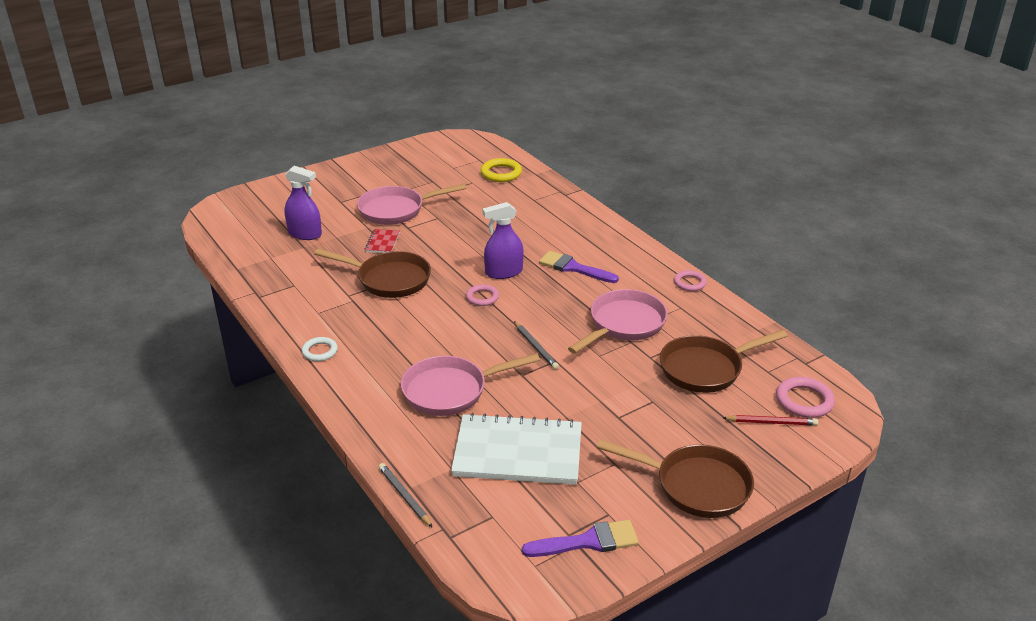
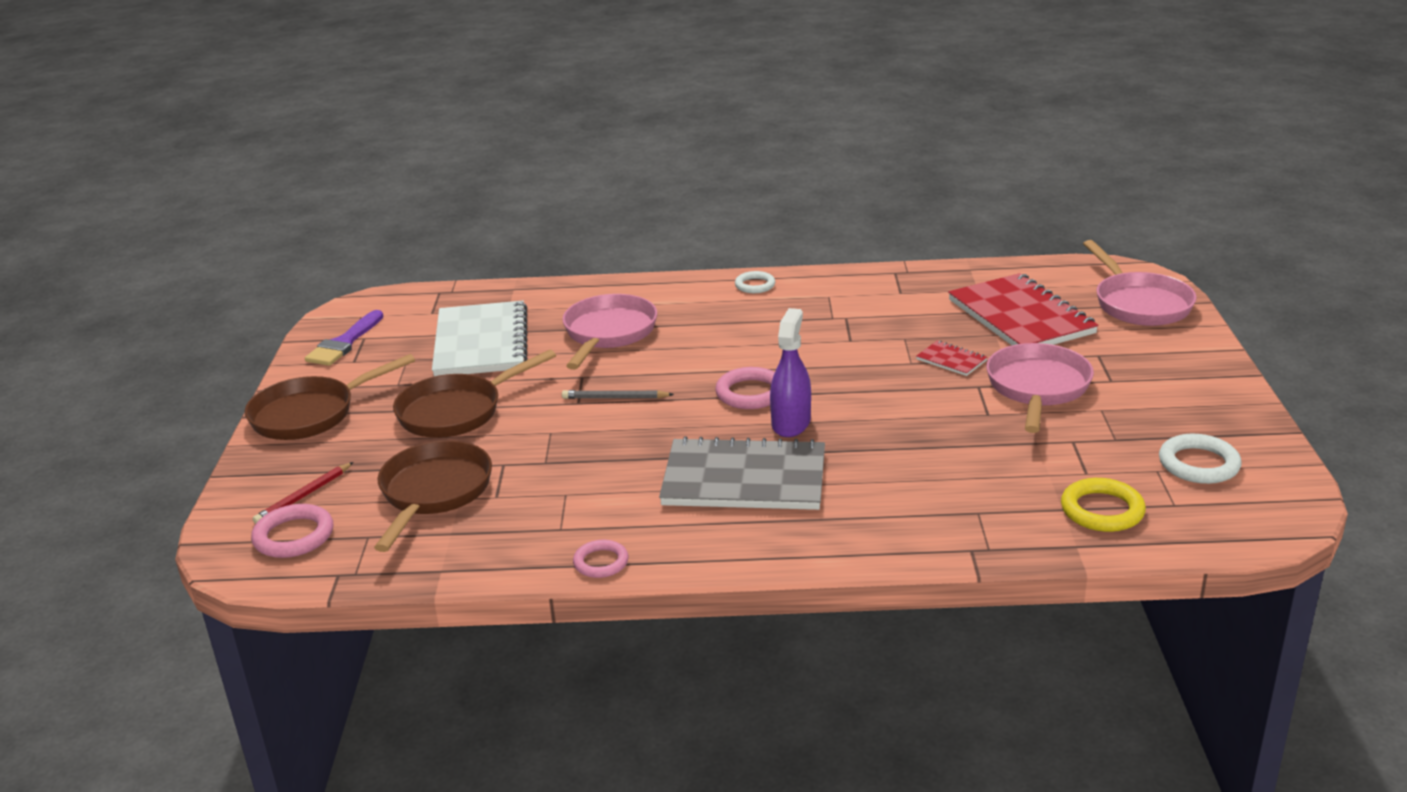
camera: 125 degrees right, 5 degrees down
(305, 234) = (1021, 317): purple spray bottle -> red notebook
(389, 279) = (854, 346): brown pan -> brown pan (456, 411)
(404, 496) = (507, 284): grey pencil -> none
(438, 160) = (1198, 464): none -> white ring
(482, 297) = (750, 393): pink ring -> pink ring, size x1.51
(518, 452) = (481, 343): white notebook -> white notebook turned 45 degrees counterclockwise
(574, 268) = (744, 479): purple brush -> grey notebook
(624, 324) = (581, 470): pink pan -> pink pan (1139, 304)

